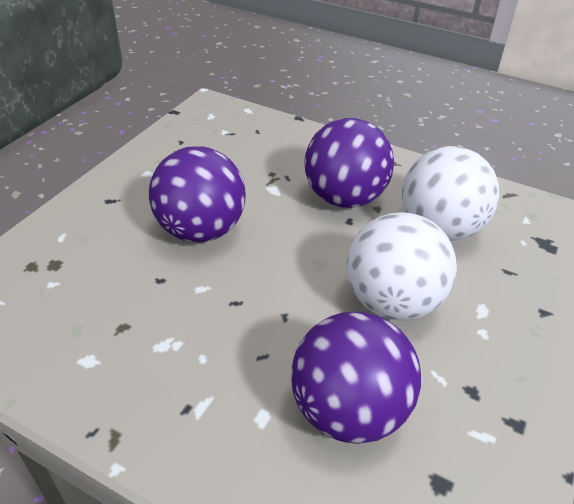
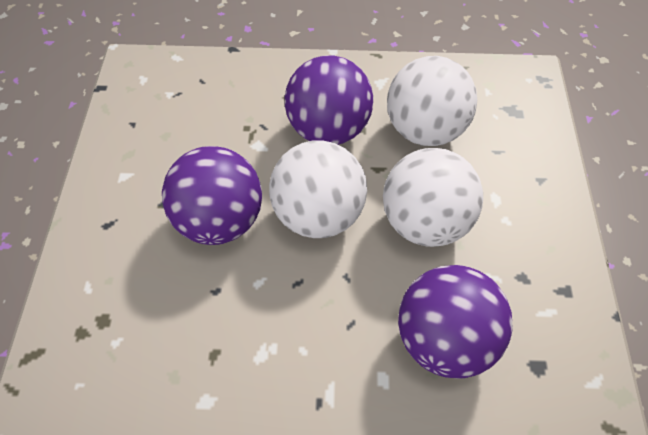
camera: 25 degrees left, 15 degrees up
(291, 257) = (318, 215): none -> white ball

